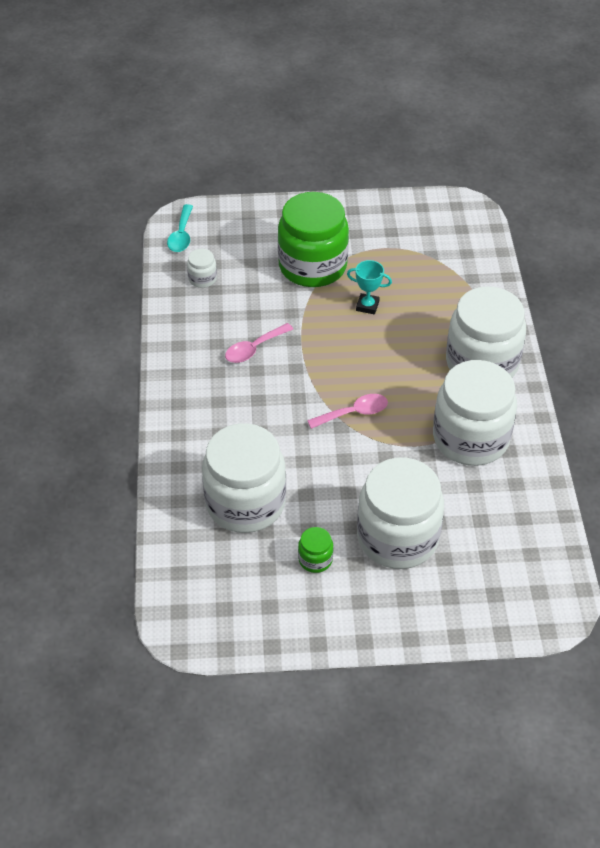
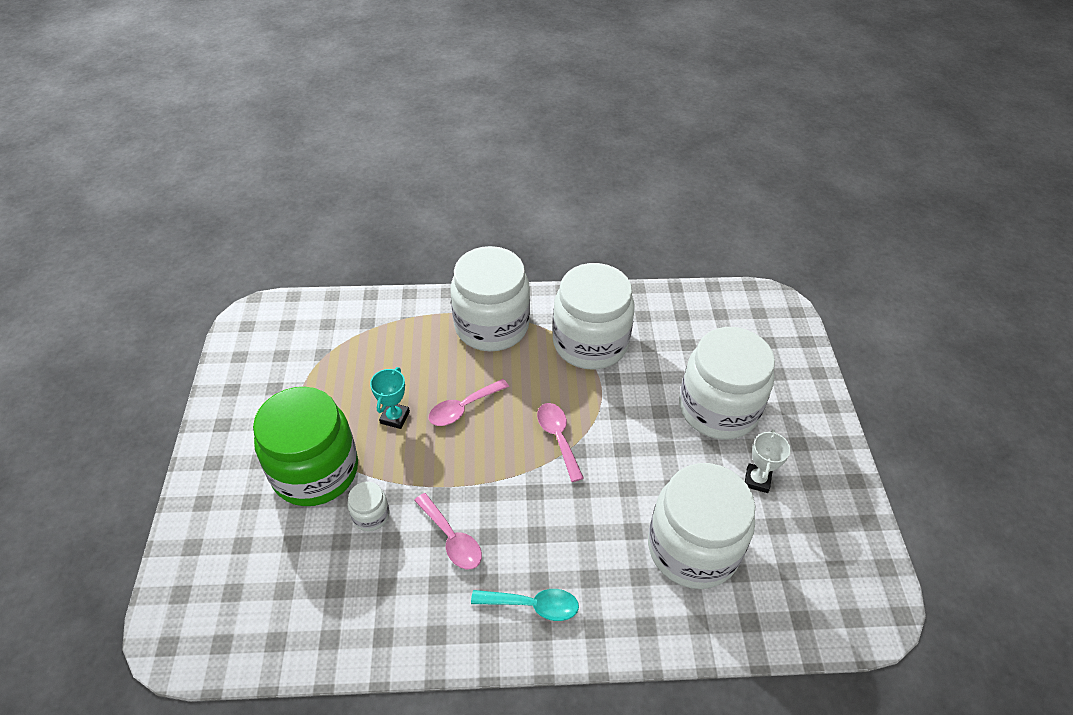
camera: 90 degrees left, 0 degrees up
(181, 235) = (210, 639): turquoise spoon -> turquoise spoon (533, 605)
(202, 279) = (311, 605): white jar -> white jar (371, 515)
(315, 559) = (757, 480): green jar -> white trophy
(381, 348) = (463, 408): none -> pink spoon

